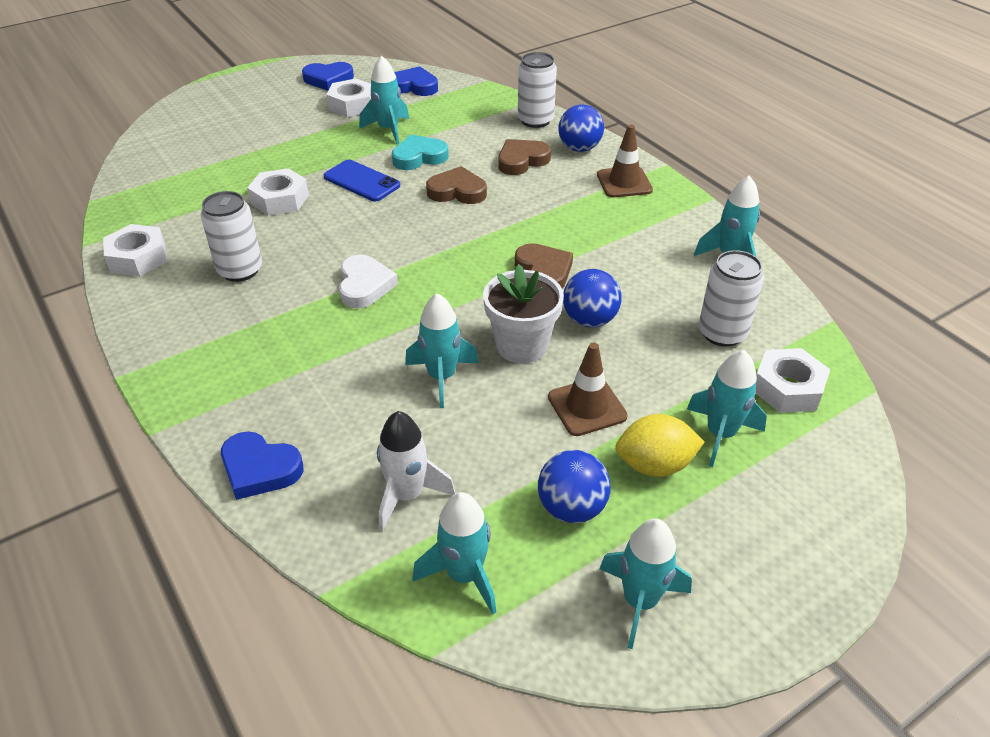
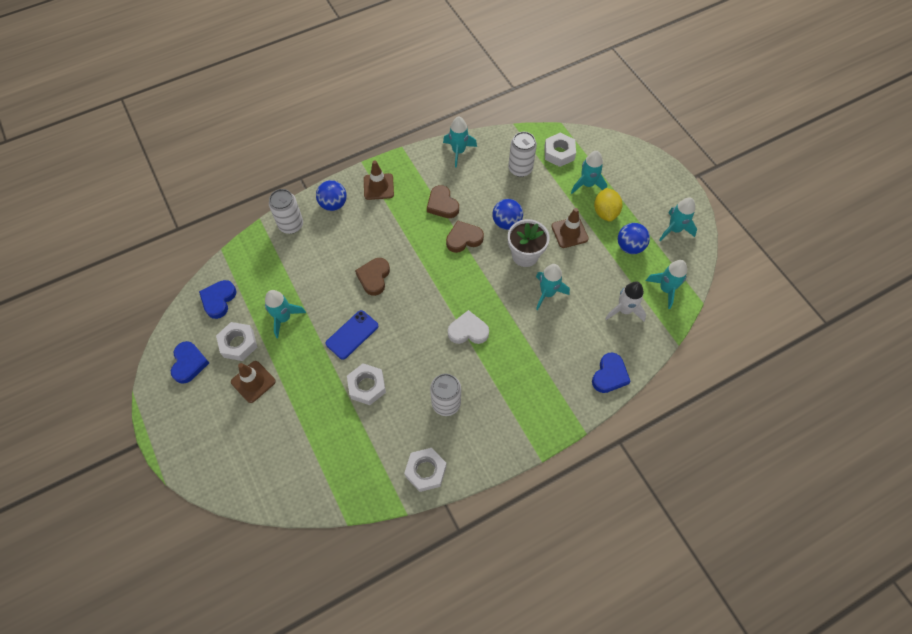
camera: 85 degrees left, 20 degrees up
(299, 119) = (253, 381): none -> brown traffic cone
(419, 157) = (326, 299): turquoise heart -> none
(522, 161) = (343, 238): brown heart -> brown heart (442, 204)

